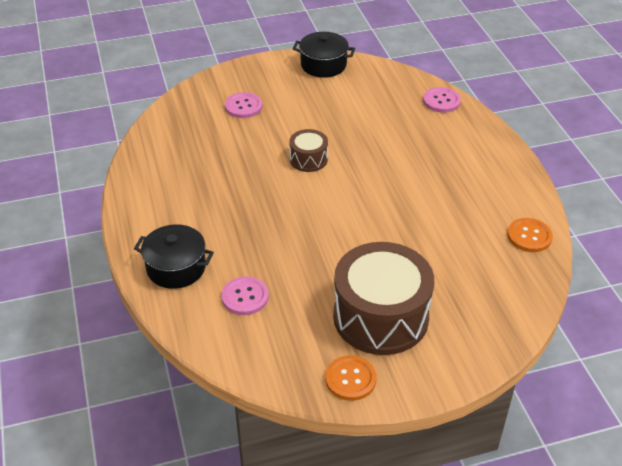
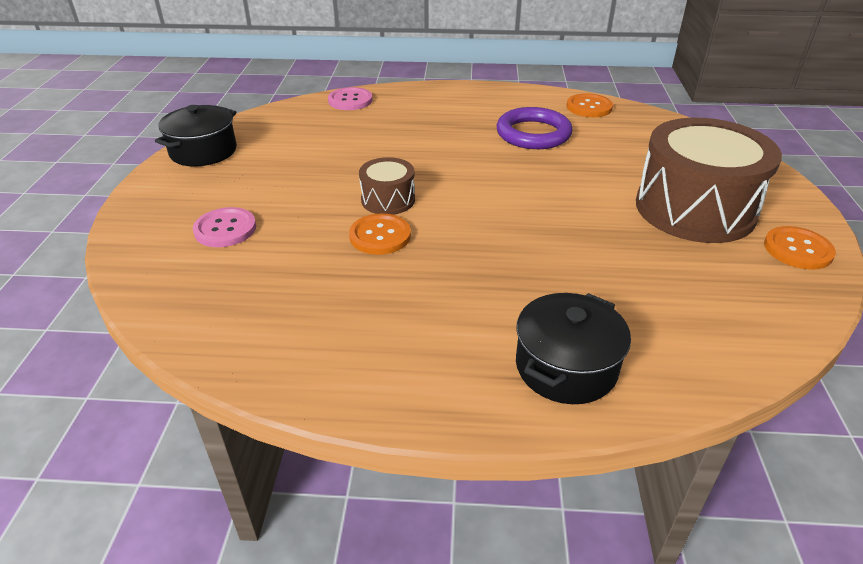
camera: 70 degrees left, 5 degrees down
(245, 297) = (646, 305): pink button -> none
(266, 167) = (380, 236): none -> orange button
(451, 210) = (533, 134): none -> purple ring

